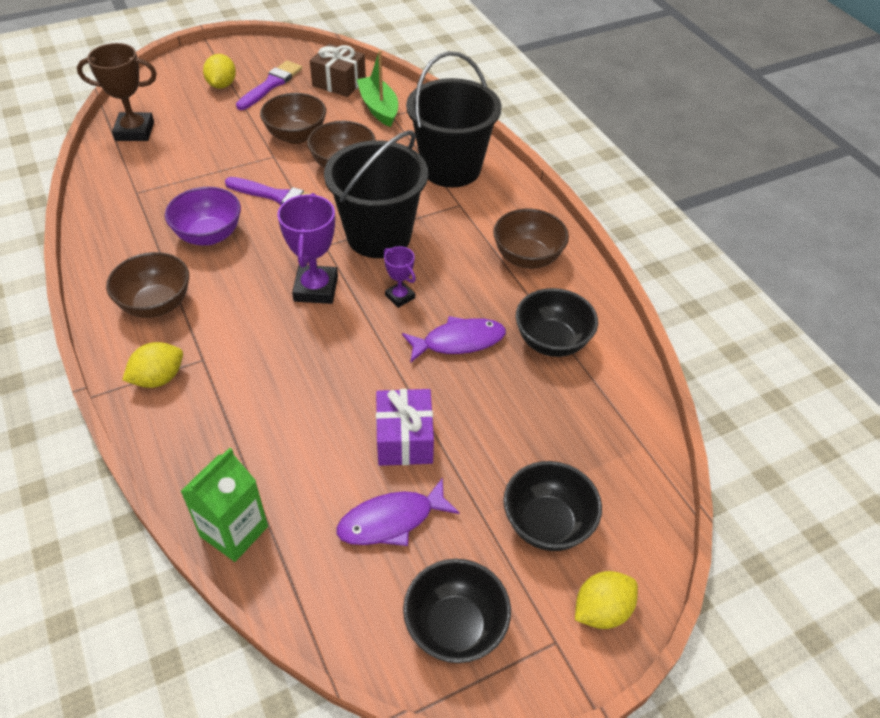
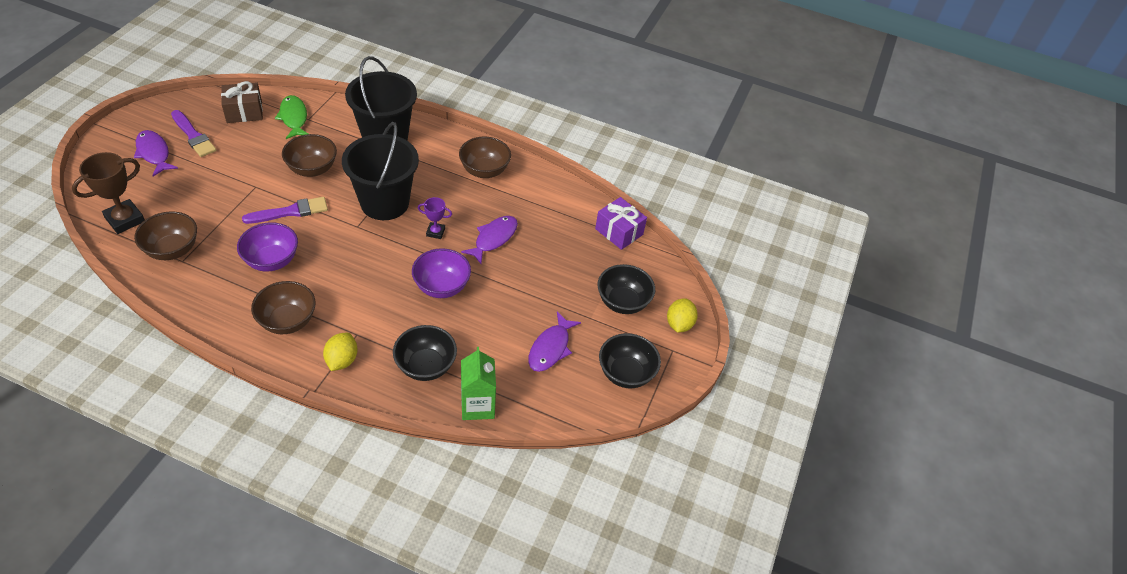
camera: 45 degrees left, 0 degrees up
(222, 85) = (154, 153): yellow lemon -> purple fish
(271, 85) = (193, 136): purple brush -> purple brush turned 150 degrees clockwise
(296, 136) = (256, 164): brown bowl -> brown bowl (172, 250)
(316, 289) = (380, 255): purple trophy -> none
(343, 362) = (442, 287): none -> purple bowl
(379, 108) = (294, 118): green boat -> green fish
(405, 439) = (517, 306): purple gift -> purple gift (619, 231)
(552, 341) = (542, 211): black bowl -> black bowl (426, 366)

